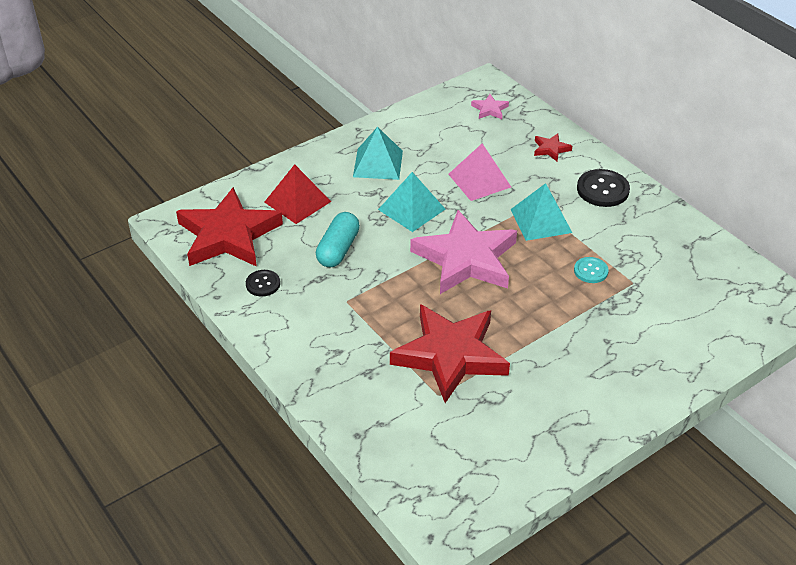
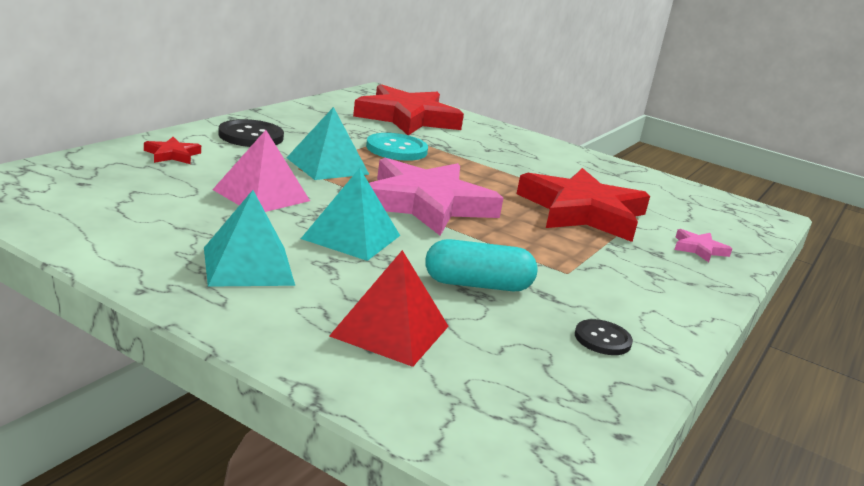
camera: 115 degrees left, 20 degrees down
(228, 235) = (528, 392): red star -> red star (407, 118)
(489, 109) = (69, 186): pink star -> pink star (699, 249)
(591, 271) = (396, 149): turquoise button -> turquoise button, size x1.65

